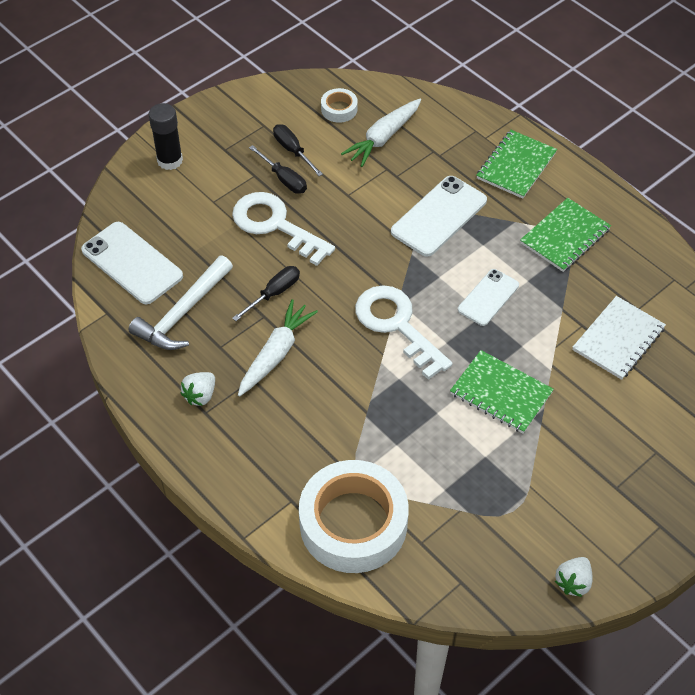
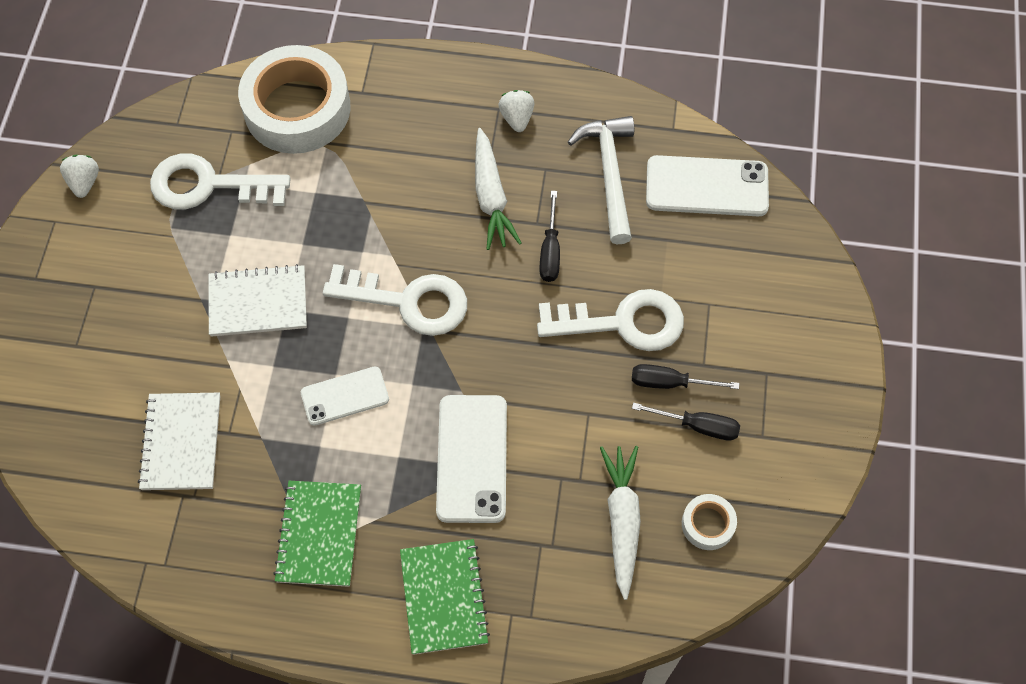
camera: 140 degrees right, 10 degrees up
(170, 160) = (802, 317): black glue stick -> none
(473, 507) = (209, 185): none -> white key
(488, 297) = (345, 396): white phone -> white phone turned 75 degrees clockwise
(501, 393) = (258, 302): green notebook -> white notebook

